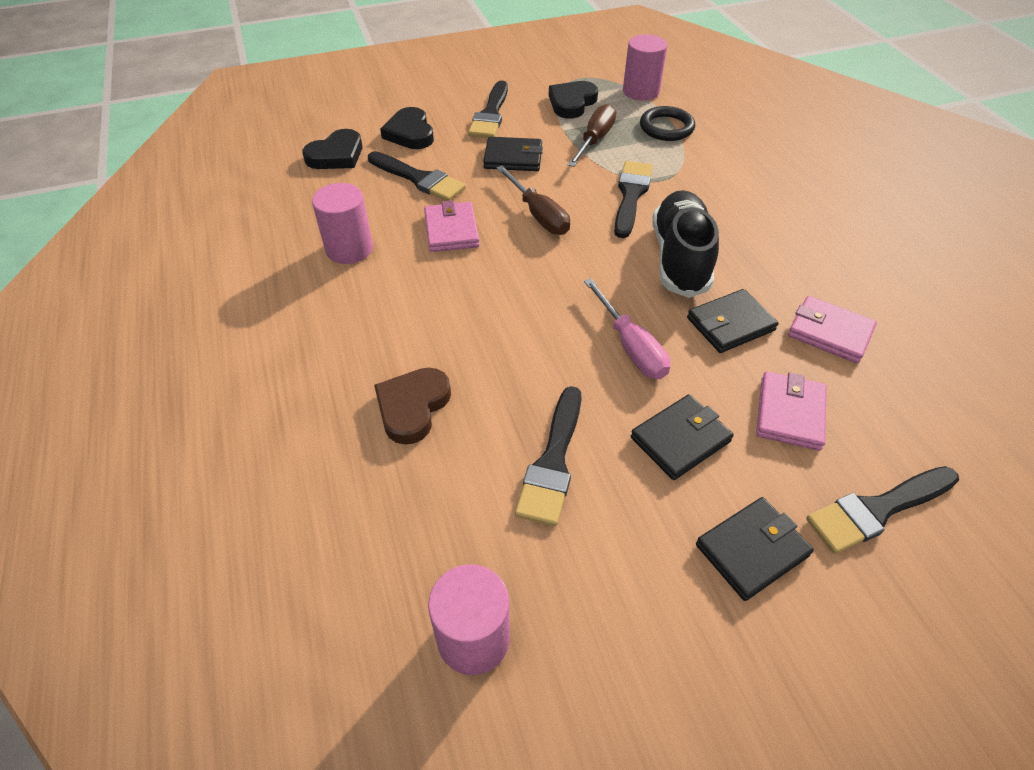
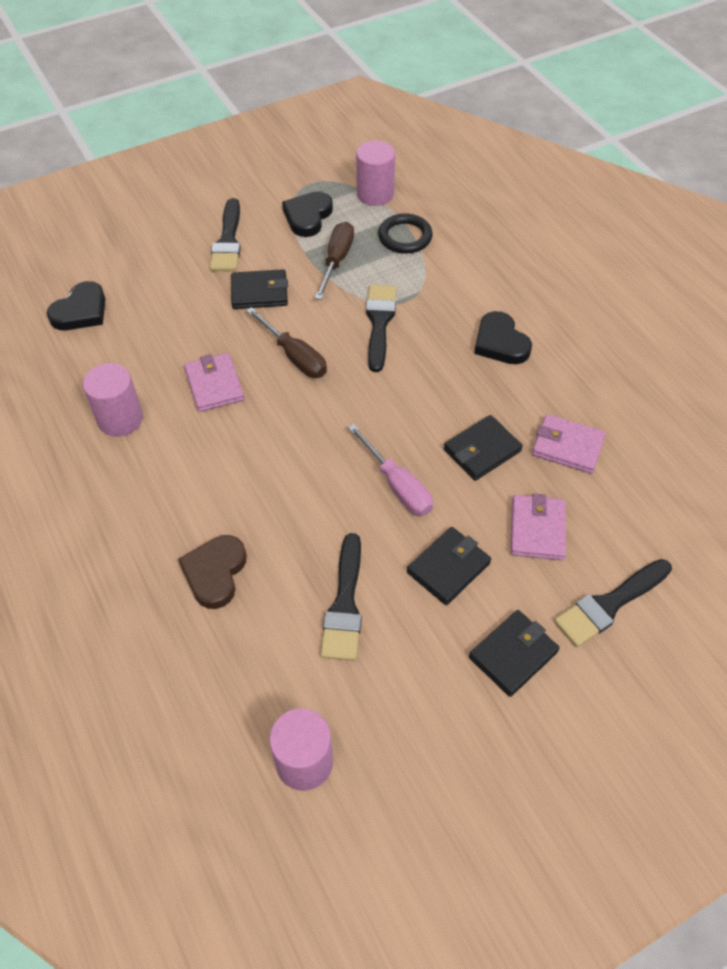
camera: 10 degrees left, 5 degrees up
(410, 133) = (150, 274): black heart -> black heart (500, 343)
(419, 179) = (170, 329): black brush -> none
(680, 258) = (432, 387): black shoe -> none

